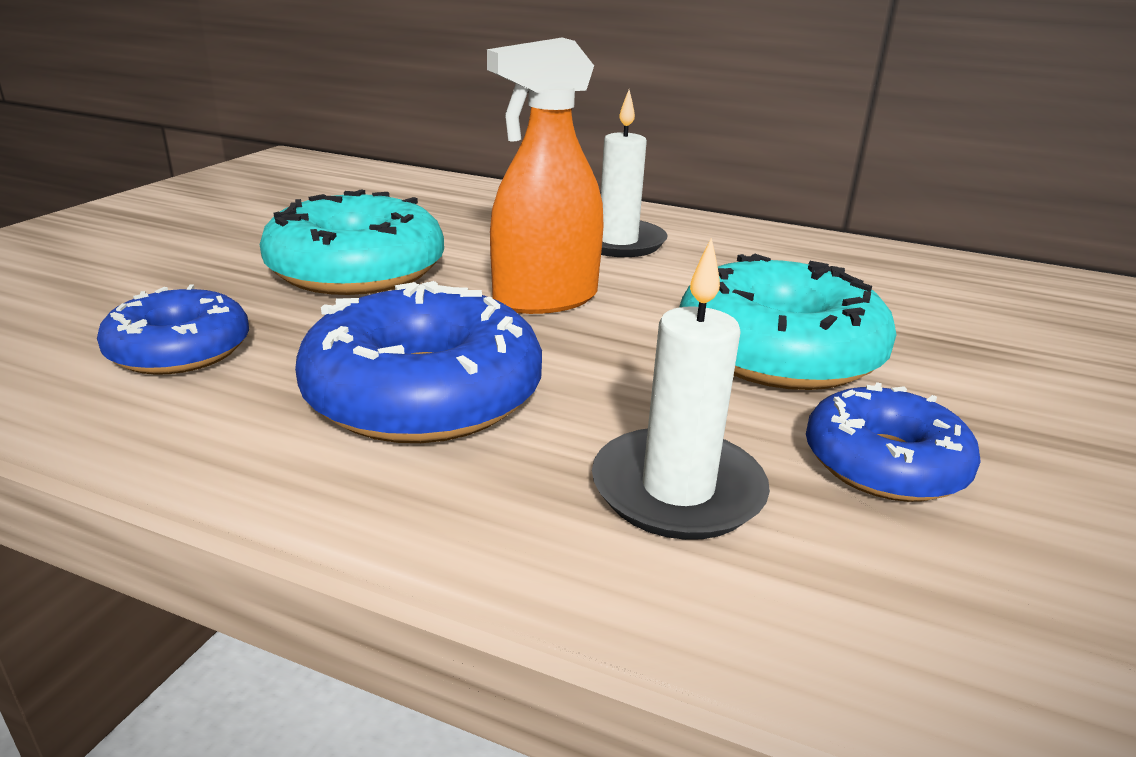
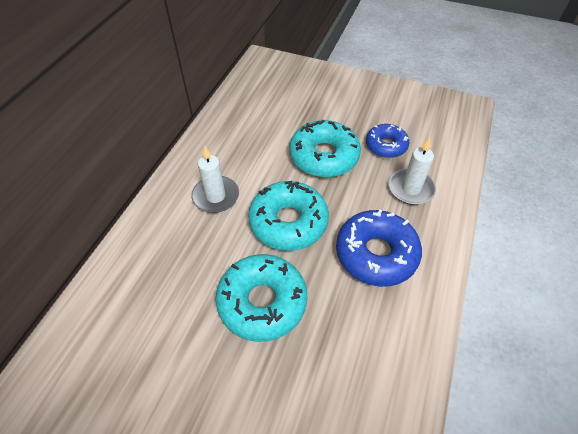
camera: 90 degrees left, 25 degrees up
(180, 350) = (361, 350): blue donut -> none
(545, 299) = (288, 222): orange spray bottle -> turquoise donut

